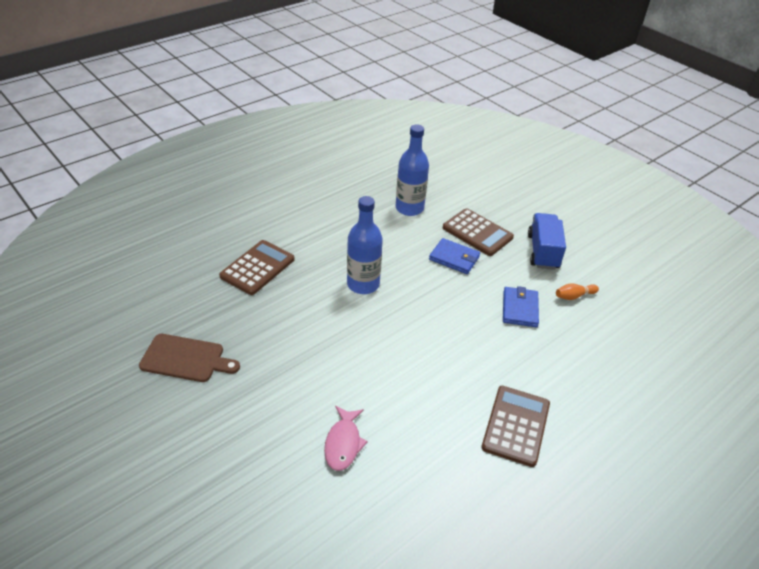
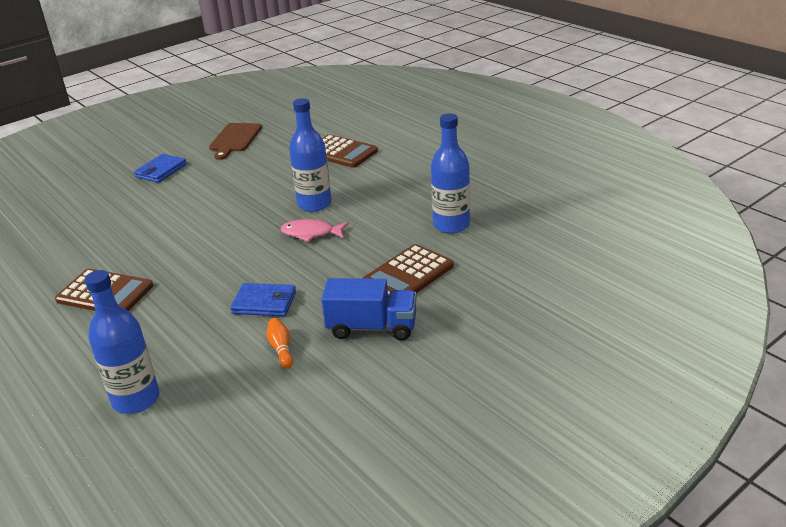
camera: 95 degrees right, 10 degrees down
(343, 443) = (127, 207): pink fish -> pink fish (311, 233)
(454, 258) = (356, 257): blue wallet -> blue wallet (161, 171)
(648, 372) = (136, 399): none -> blue bottle

